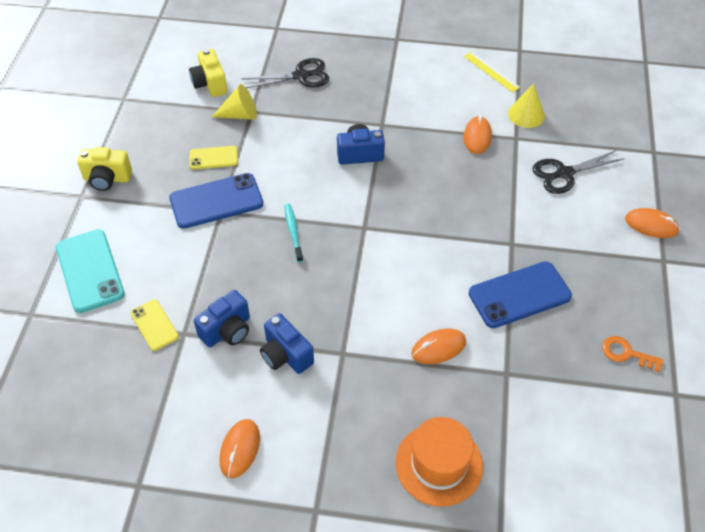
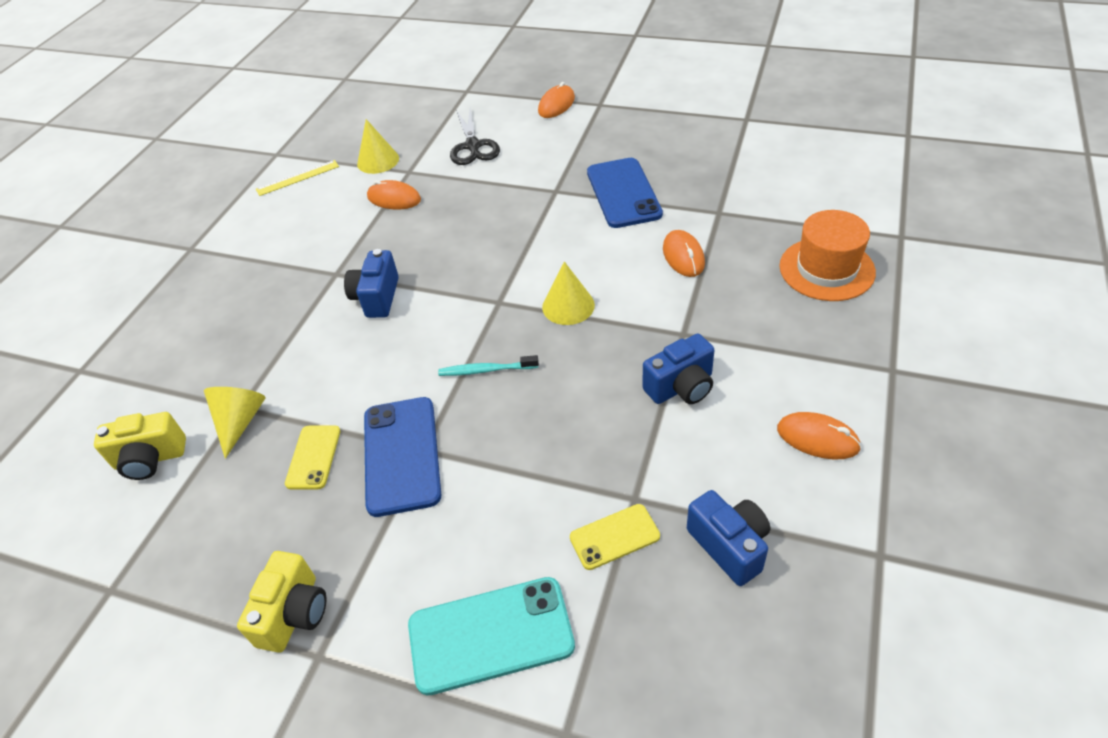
camera: 75 degrees left, 5 degrees down
(227, 330) = (636, 447): blue camera -> blue camera (729, 546)
(300, 76) = (200, 348): black scissors -> none
(365, 272) = (568, 306): none -> yellow cone
(626, 353) = (701, 138): orange key -> none

